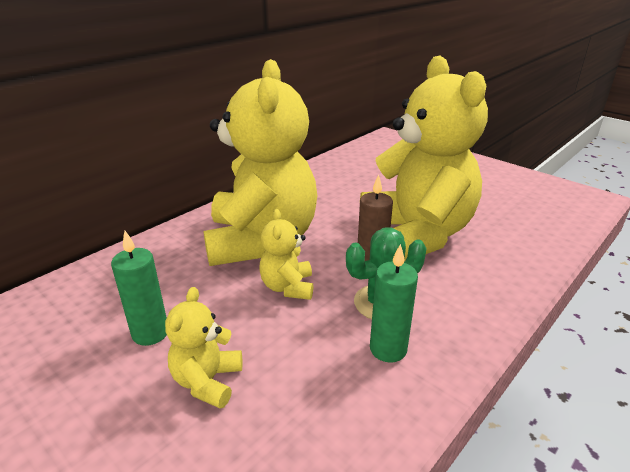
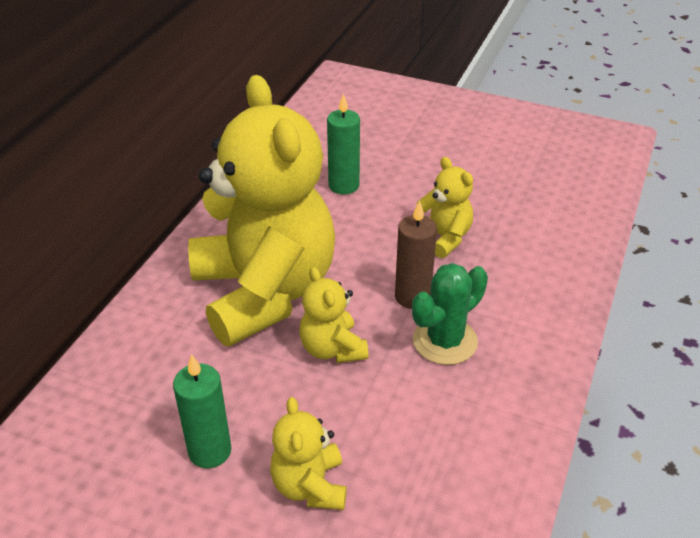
camera: 20 degrees left, 10 degrees up
(388, 349) = (474, 394): green candle -> green candle (343, 185)
(416, 234) = (443, 238): yellow teddy bear -> yellow teddy bear, size x0.42

